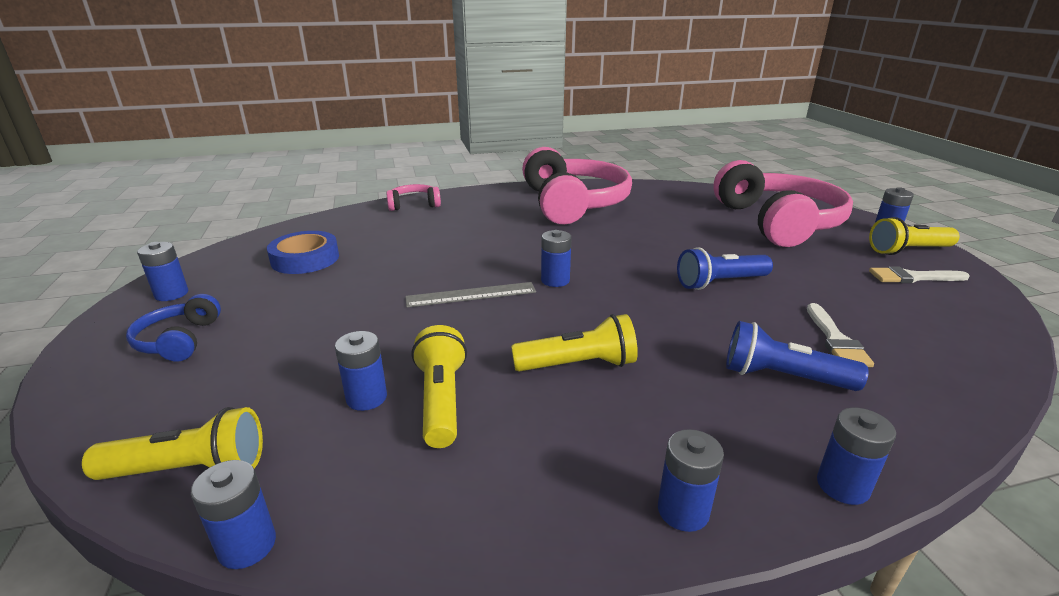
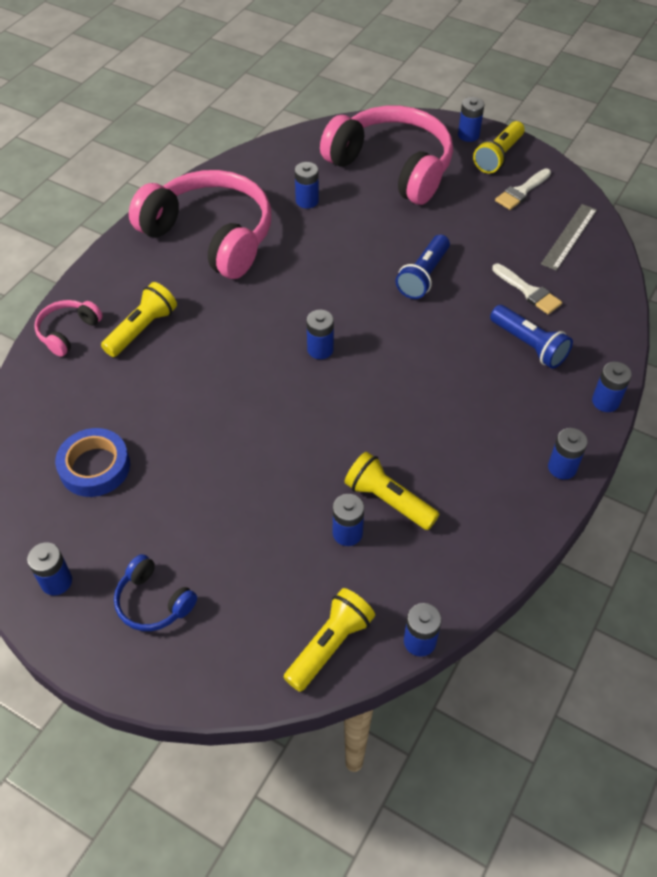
camera: 45 degrees left, 25 degrees up
(471, 295) = (284, 406): grey ruler -> grey ruler (569, 236)
(578, 365) = (425, 416): yellow flashlight -> yellow flashlight (142, 329)
(673, 213) = (307, 201): none -> blue battery
(782, 377) = (529, 345): blue flashlight -> blue flashlight turned 105 degrees counterclockwise

